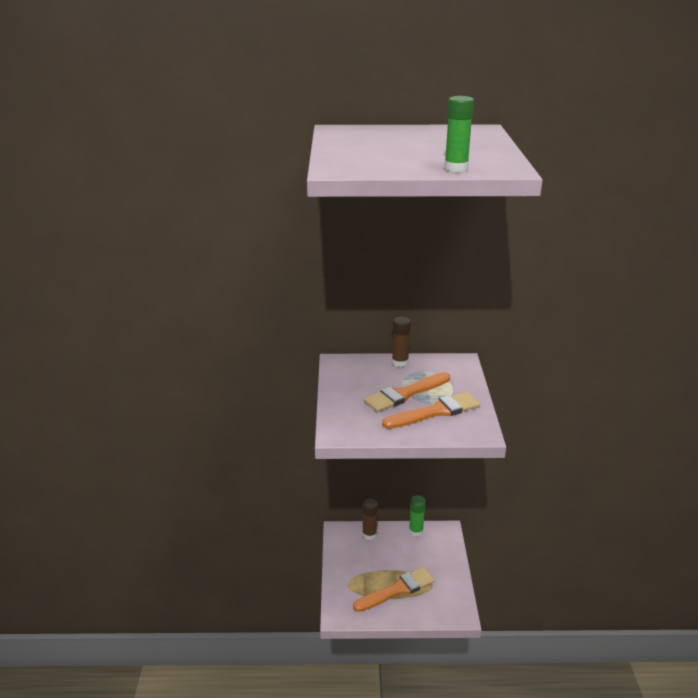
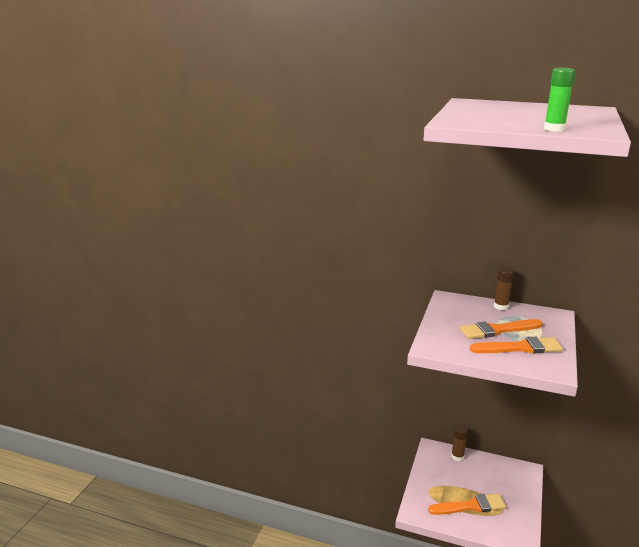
camera: 20 degrees right, 5 degrees down
(416, 531) = (499, 464): green glue stick -> none

